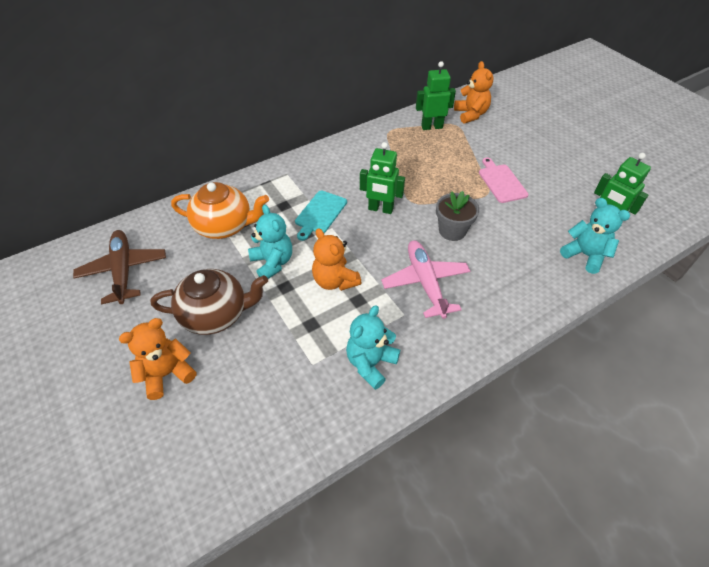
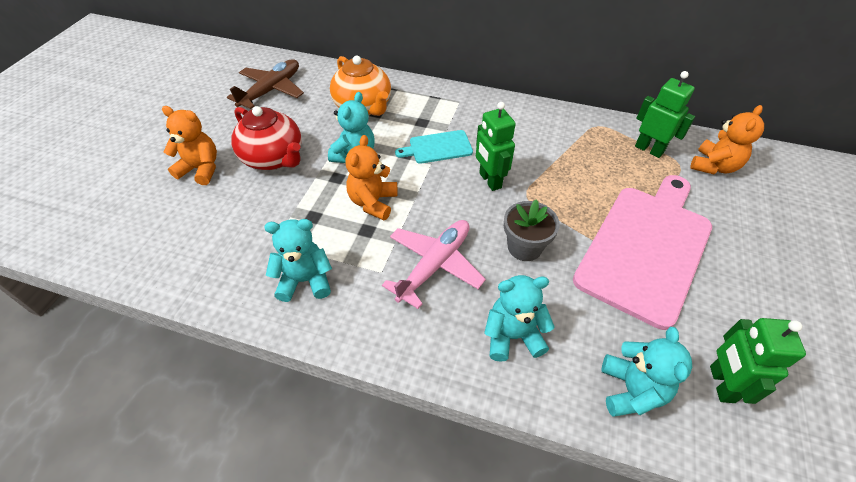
camera: 50 degrees right, 0 degrees up
(216, 314) = (274, 158): brown teapot -> red teapot
(501, 182) = (646, 248): pink cutting board -> pink cutting board, size x2.18
(512, 280) = (512, 336): none -> turquoise teddy bear

